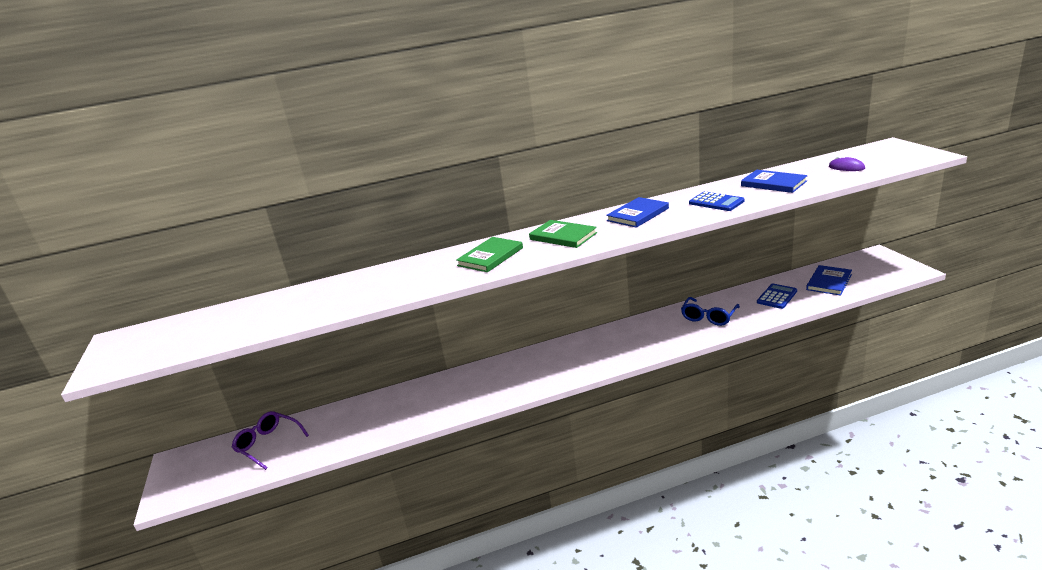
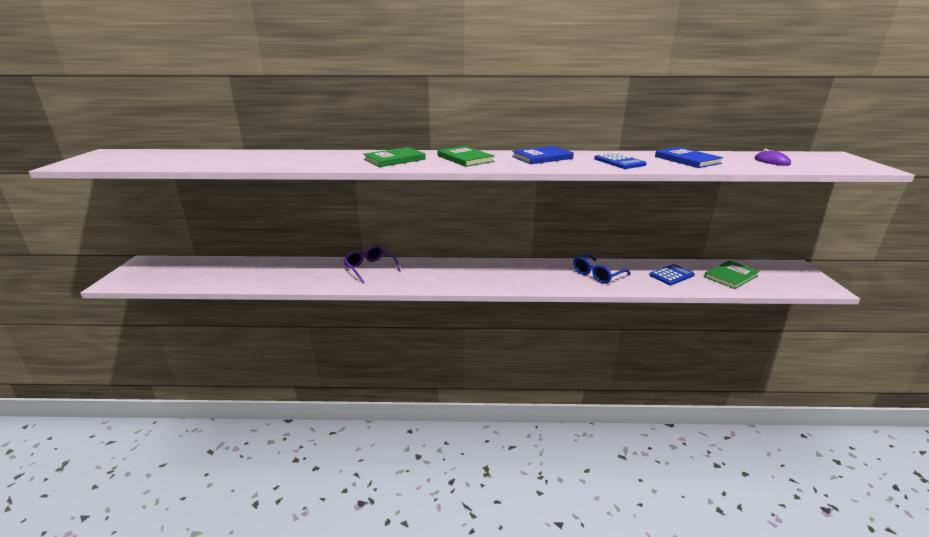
camera: 15 degrees right, 0 degrees up
(268, 444) = (204, 269): purple glasses -> purple glasses (370, 268)
(829, 282) = (730, 276): blue book -> green book

